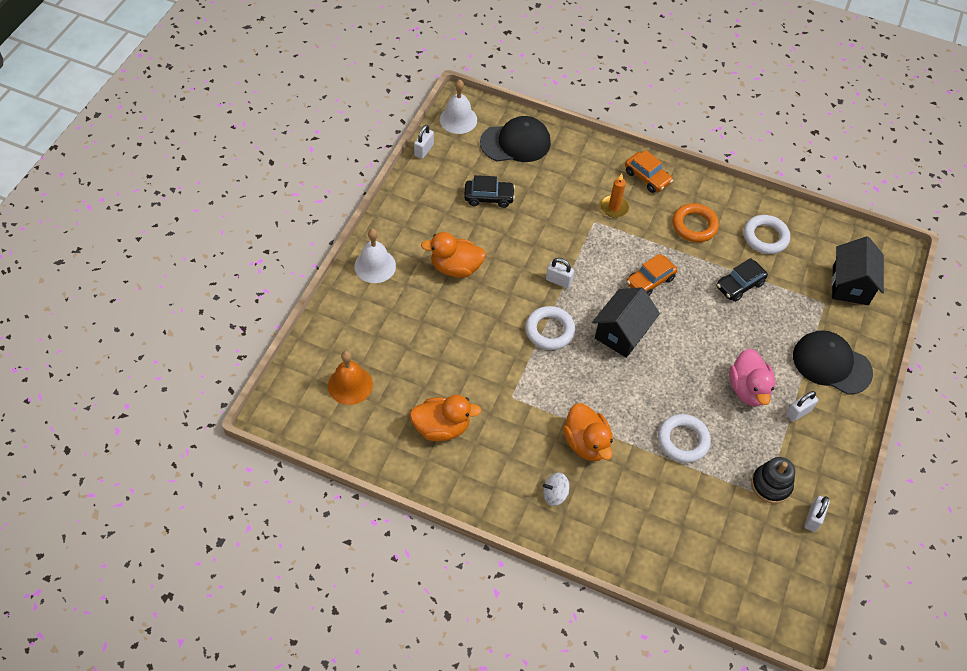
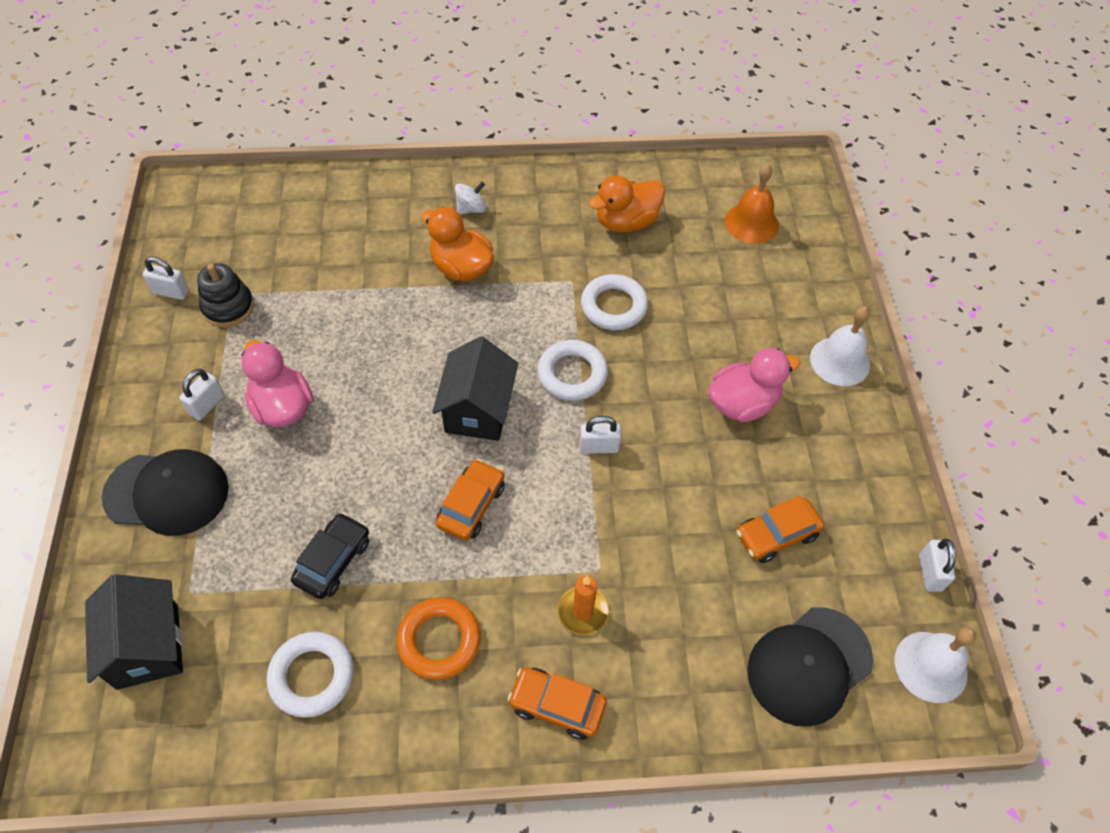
camera: 155 degrees right, 0 degrees up
(455, 267) = (742, 404): orange duck -> pink duck
(489, 197) = (776, 535): black car -> orange car
(683, 440) = (349, 313): white ring -> white ring (613, 306)
(813, 518) = (171, 292): white padlock -> white padlock turned 75 degrees counterclockwise

